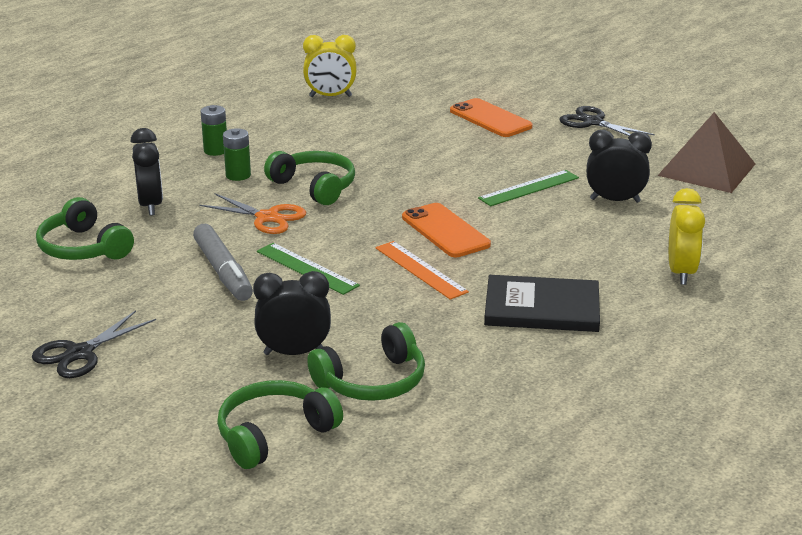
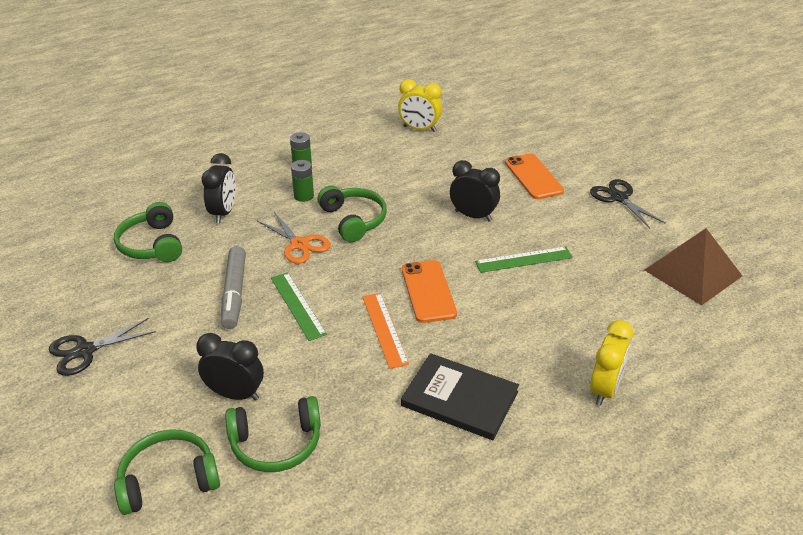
camera: 20 degrees right, 10 degrees up
(615, 200) = (590, 290): black clock -> black clock (473, 216)

